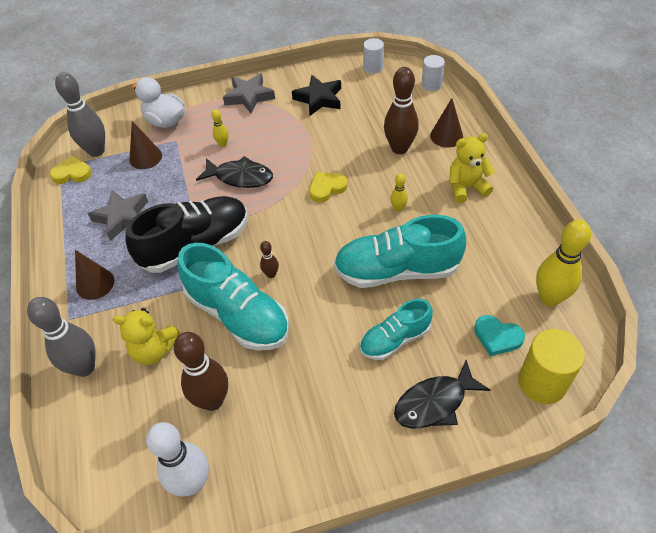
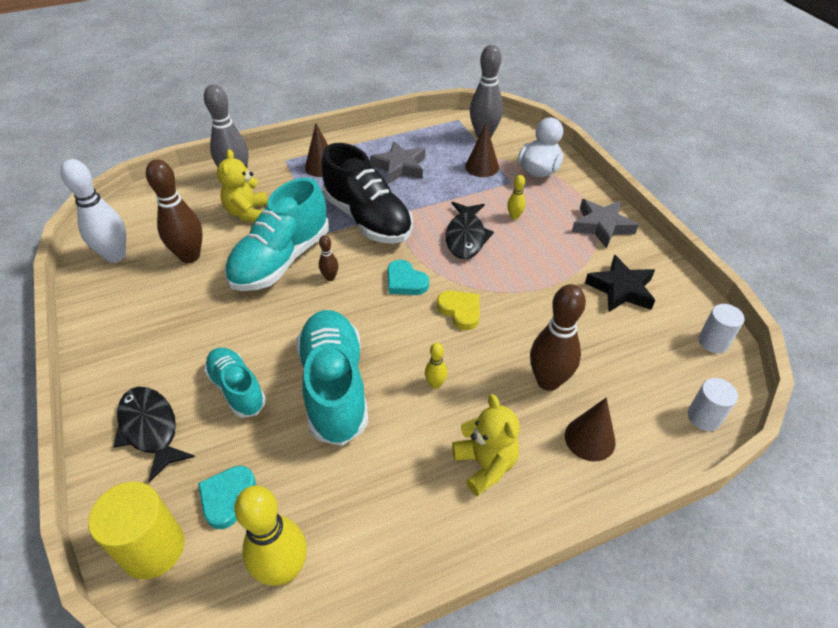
camera: 80 degrees right, 5 degrees down
(72, 173) = (451, 128): yellow heart -> none
(287, 221) = (405, 281): none -> turquoise heart

